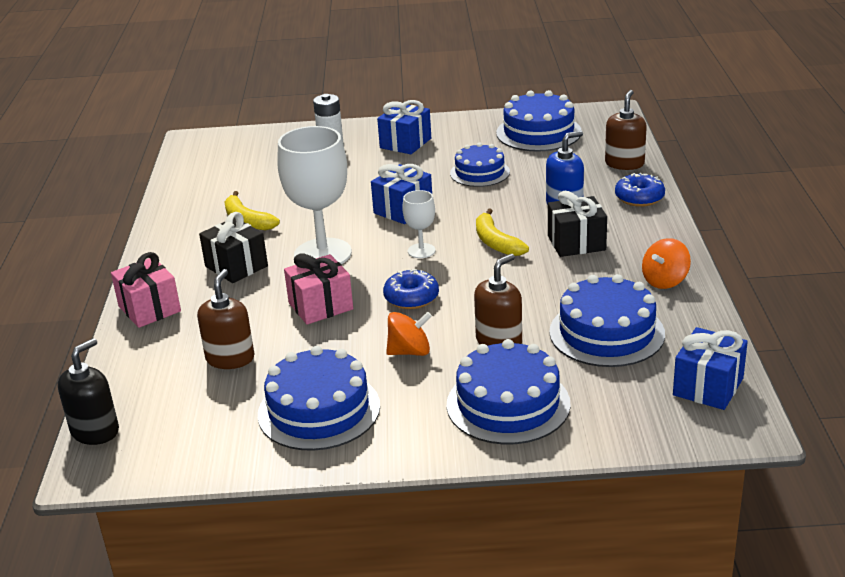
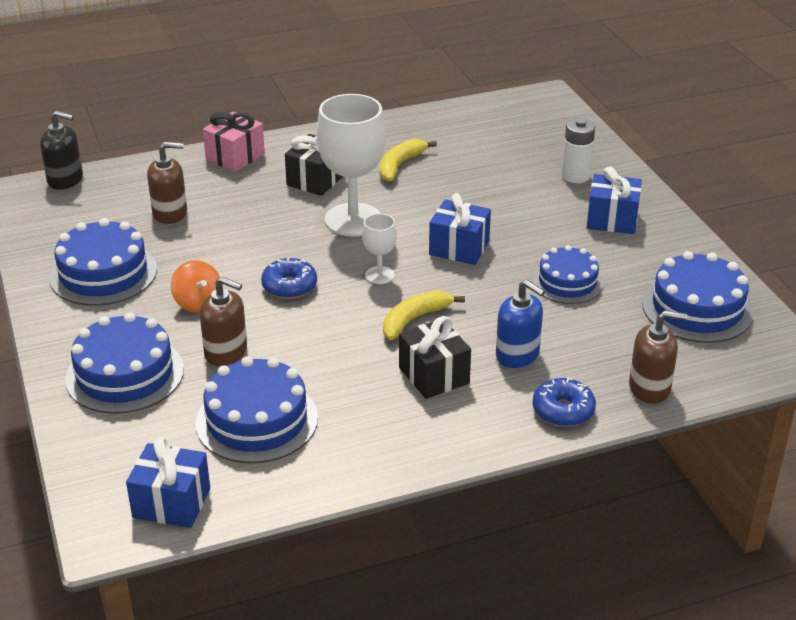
camera: 70 degrees right, 5 degrees up
(320, 306) = (261, 239): pink gift -> none
(665, 281) = (373, 451): orange spinning top -> none

